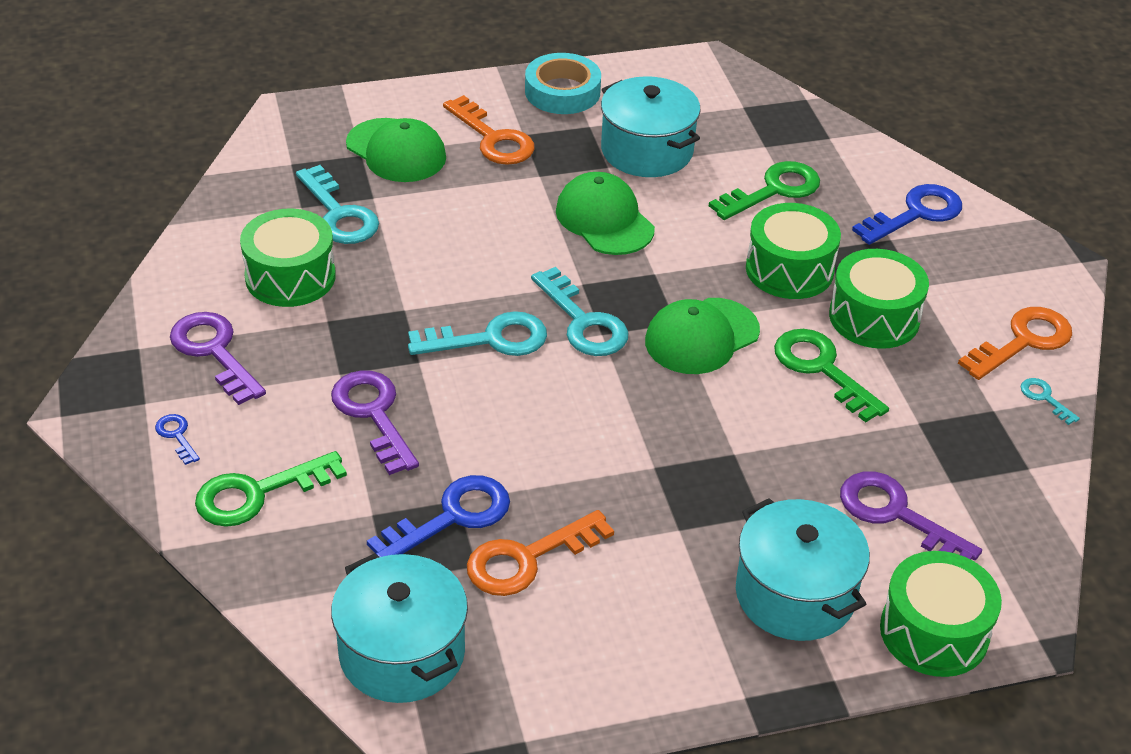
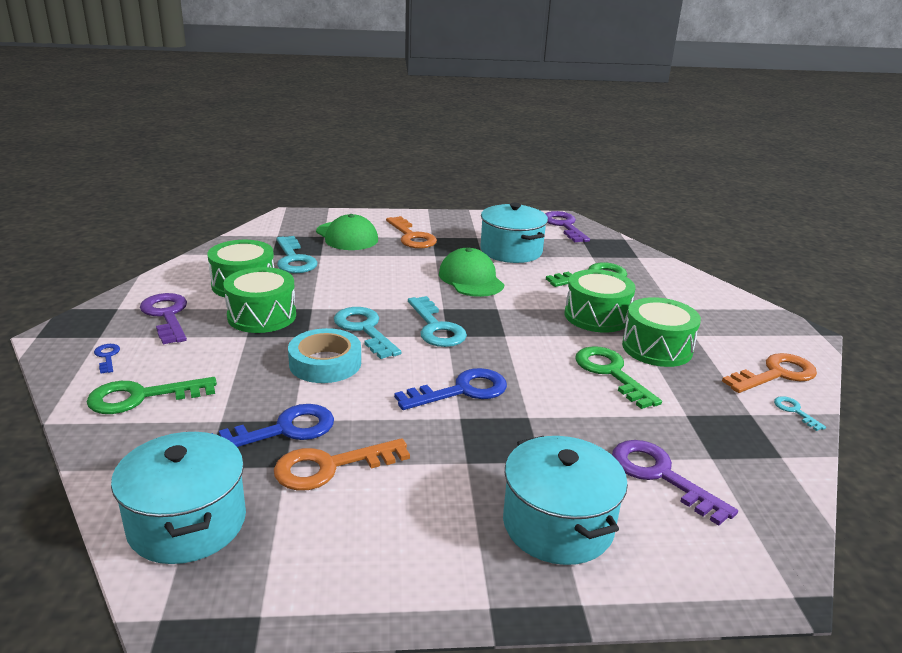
camera: 10 degrees right, 15 degrees down
(373, 415) = (257, 361): purple key -> purple key (564, 226)
(490, 339) = (364, 329): turquoise key -> turquoise key turned 120 degrees counterclockwise
(562, 92) = (465, 222): turquoise tape -> turquoise tape (325, 363)
(701, 336) = (521, 345): green cap -> none
(916, 214) = (694, 297): blue key -> blue key (461, 391)
(934, 632) = (687, 575): green drum -> green drum (262, 316)

